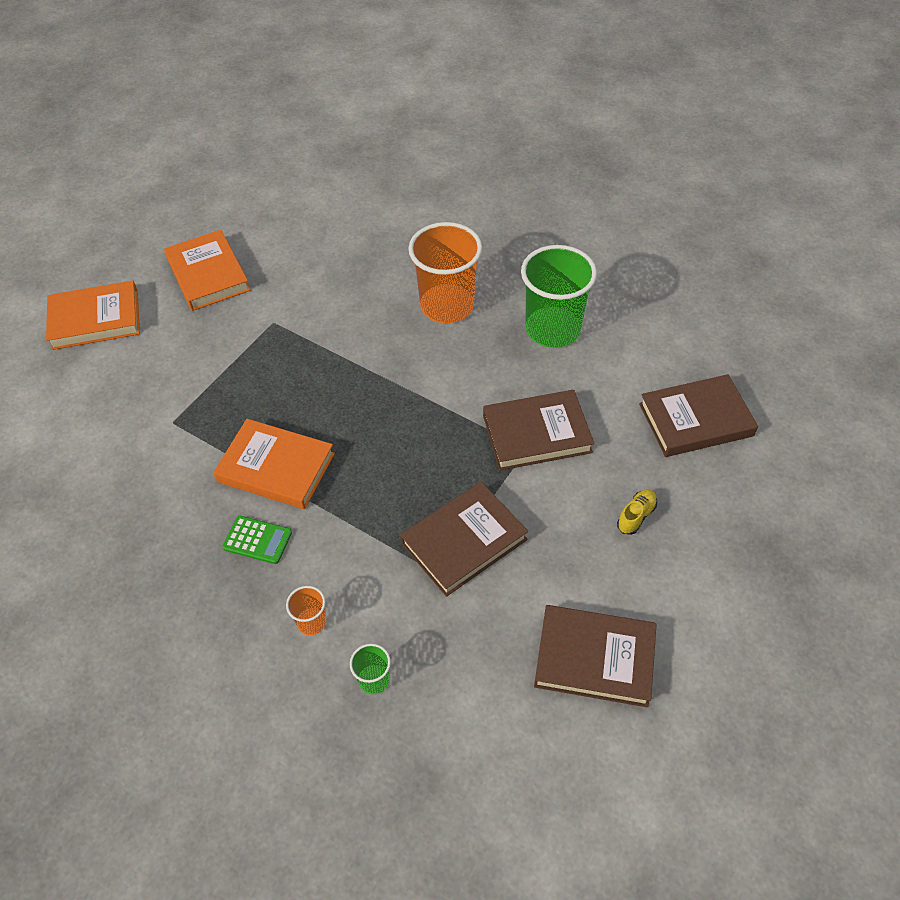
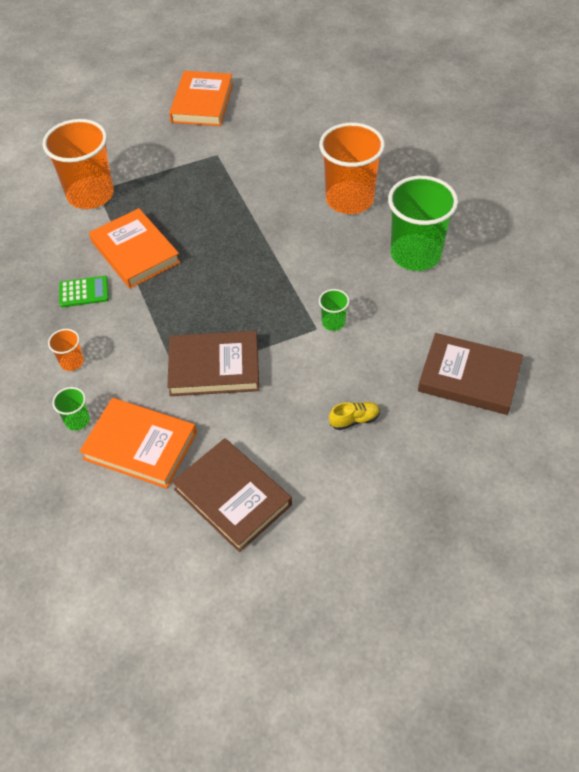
camera: 35 degrees right, 0 degrees up
(95, 319) = (107, 101): orange book -> orange book (140, 446)
(169, 431) = (90, 195): none -> orange cup
(257, 540) = (84, 292): green calculator -> green calculator turned 60 degrees counterclockwise
(536, 434) = (333, 322): brown book -> green cup

